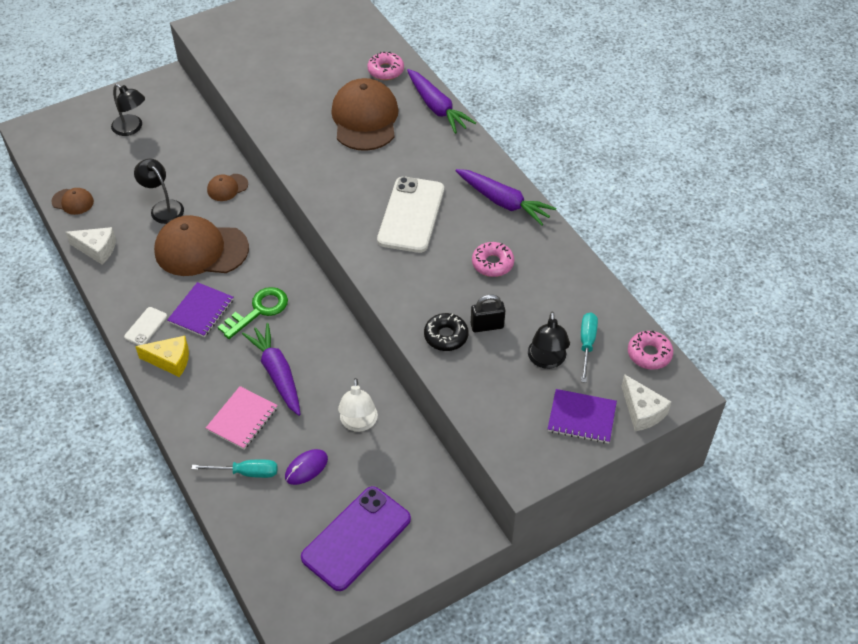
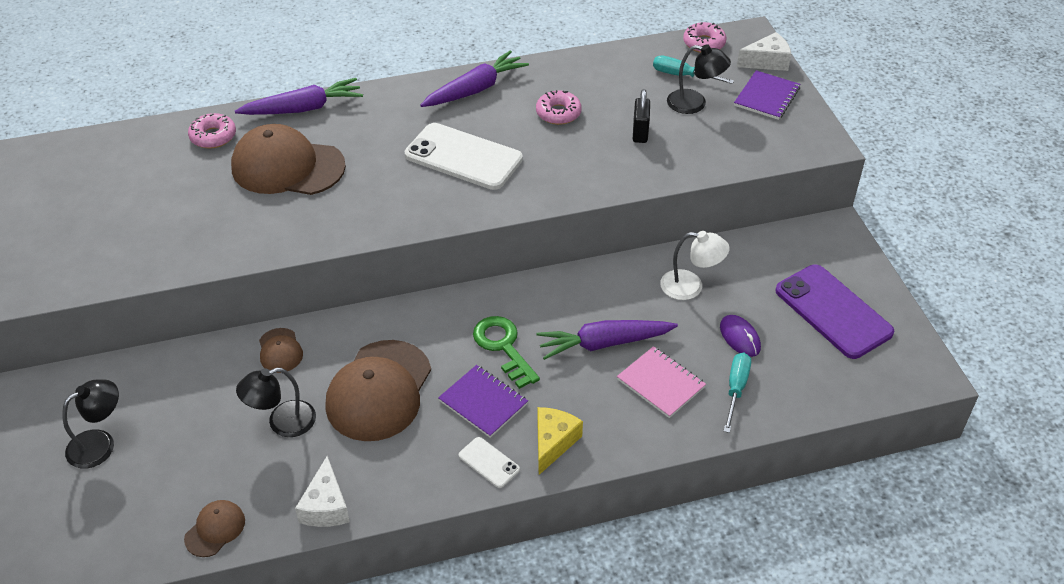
camera: 75 degrees left, 5 degrees down
(97, 249) = (326, 506): white cheese -> white cheese turned 150 degrees clockwise
(446, 336) = (645, 162): black donut -> none

